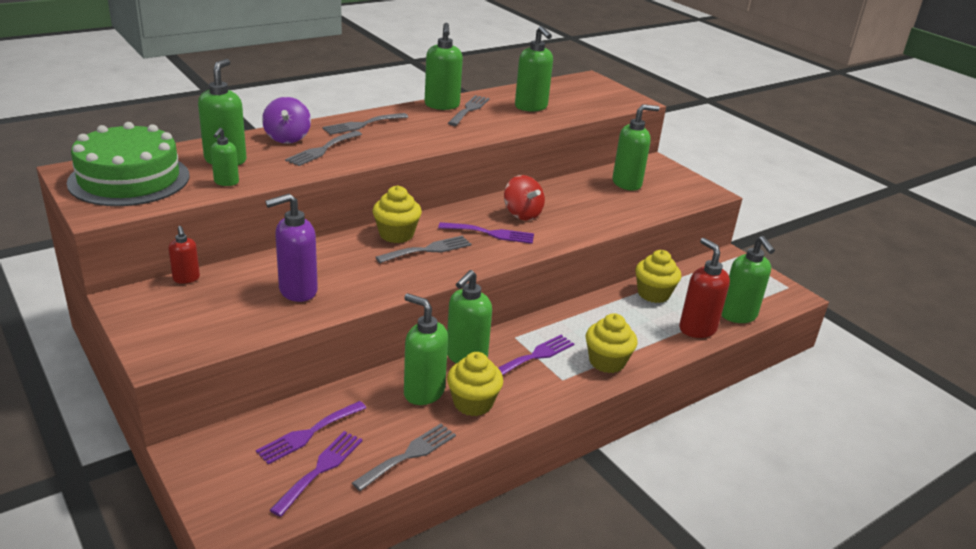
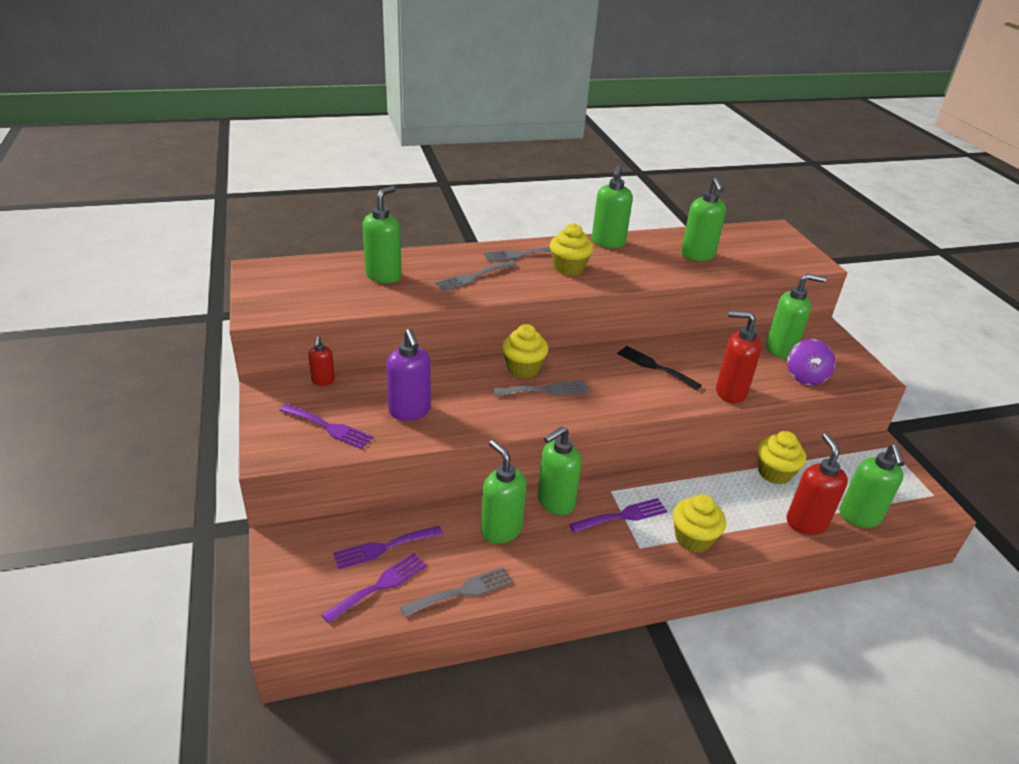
camera: 20 degrees right, 5 degrees up
(129, 179) = (296, 283): green cake -> none
(226, 182) = (374, 299): green soap dispenser -> none
(287, 138) = (447, 260): purple spinning top -> purple spinning top (805, 377)
(297, 291) = (410, 411): purple soap dispenser -> purple soap dispenser turned 105 degrees counterclockwise
(469, 109) = (633, 250): grey fork -> none
(473, 403) = (542, 552): yellow cupcake -> yellow cupcake (569, 268)
(491, 233) = (614, 383): purple fork -> purple fork (329, 427)
(522, 214) = (654, 367): red spinning top -> black fork
(599, 225) = (730, 392): none -> red soap dispenser

